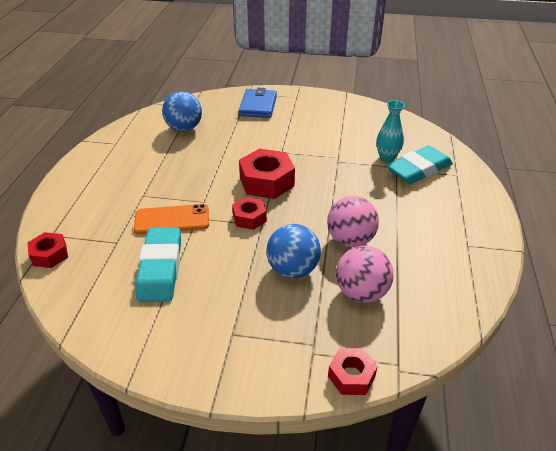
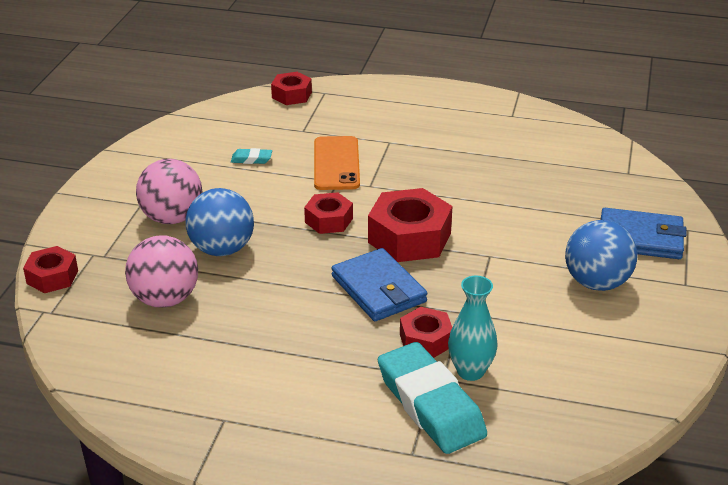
camera: 95 degrees right, 5 degrees down
(160, 268) = (251, 159): turquoise eraser -> turquoise eraser, size x0.41
(184, 128) = (556, 167): blue ball -> blue ball (596, 283)
(324, 192) = (378, 289): none -> blue wallet
(350, 240) = (264, 302): pink ball -> pink ball (172, 218)
(367, 173) = (426, 340): none -> red nut

